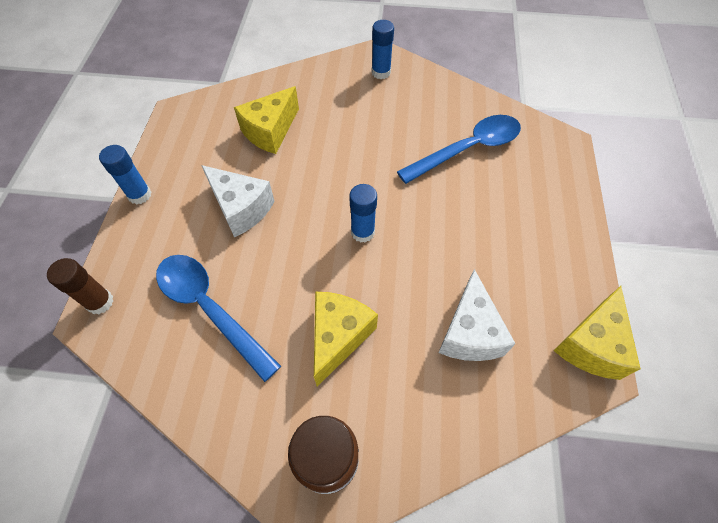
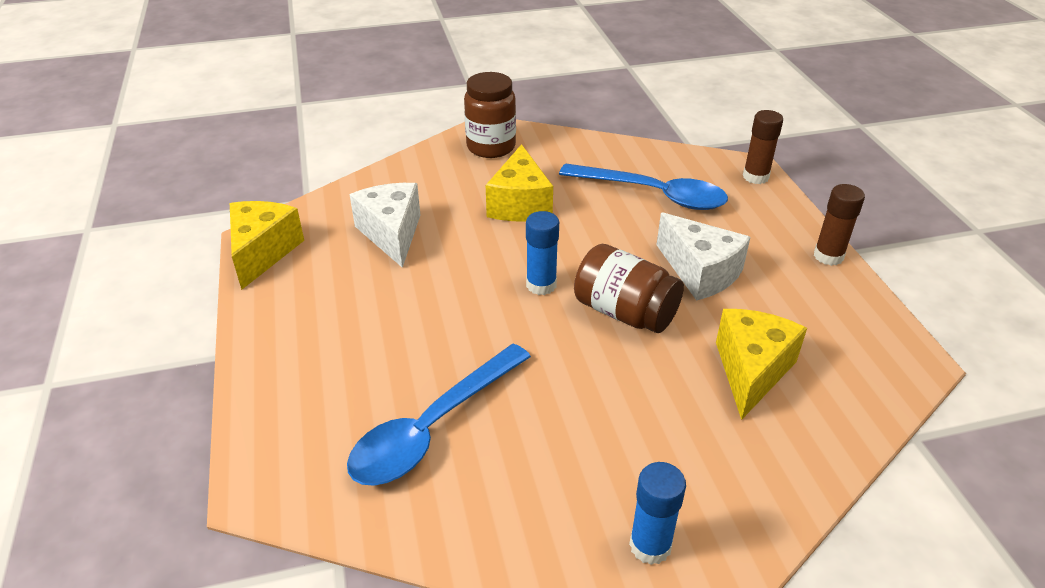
camera: 160 degrees right, 20 degrees down
(139, 195) = (828, 256): blue glue stick -> brown glue stick
(241, 208) = (700, 272): white cheese -> white cheese turned 150 degrees counterclockwise
(317, 191) = (624, 312): none -> brown jar

